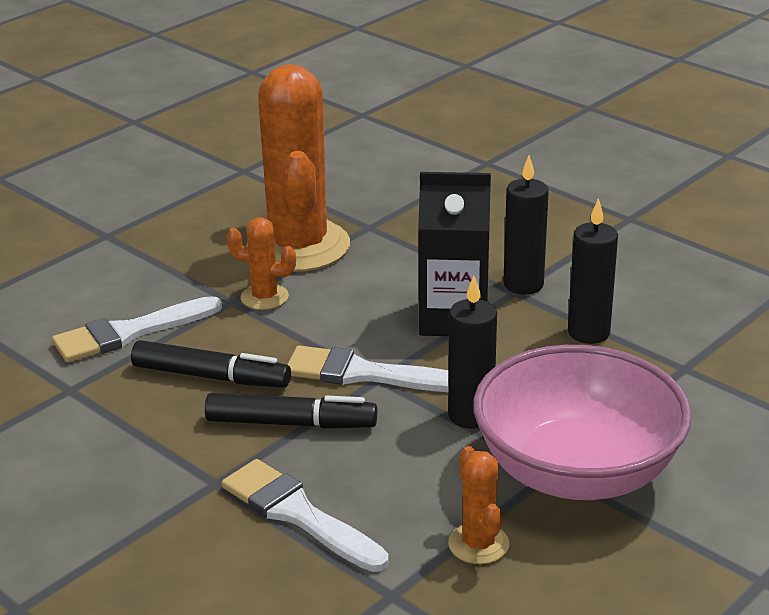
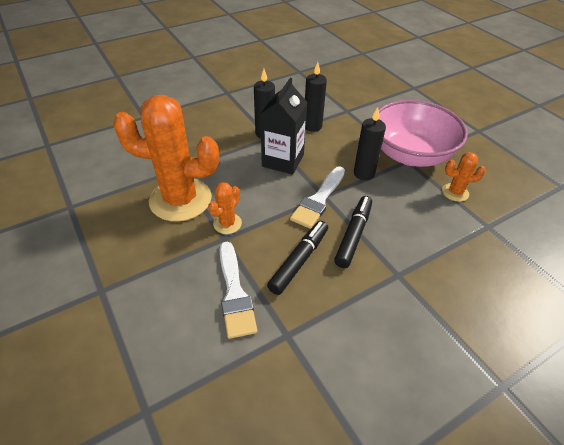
camera: 75 degrees left, 15 degrees up
(298, 514) = (429, 246): white brush -> none

